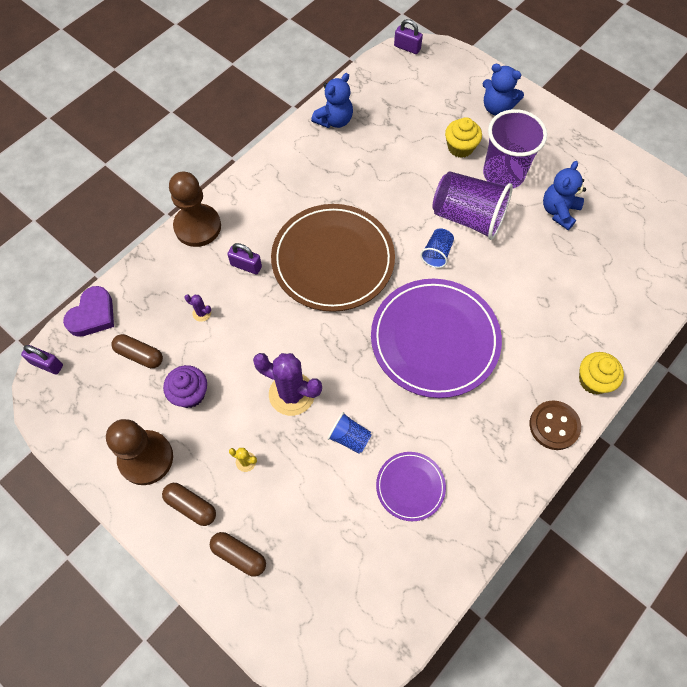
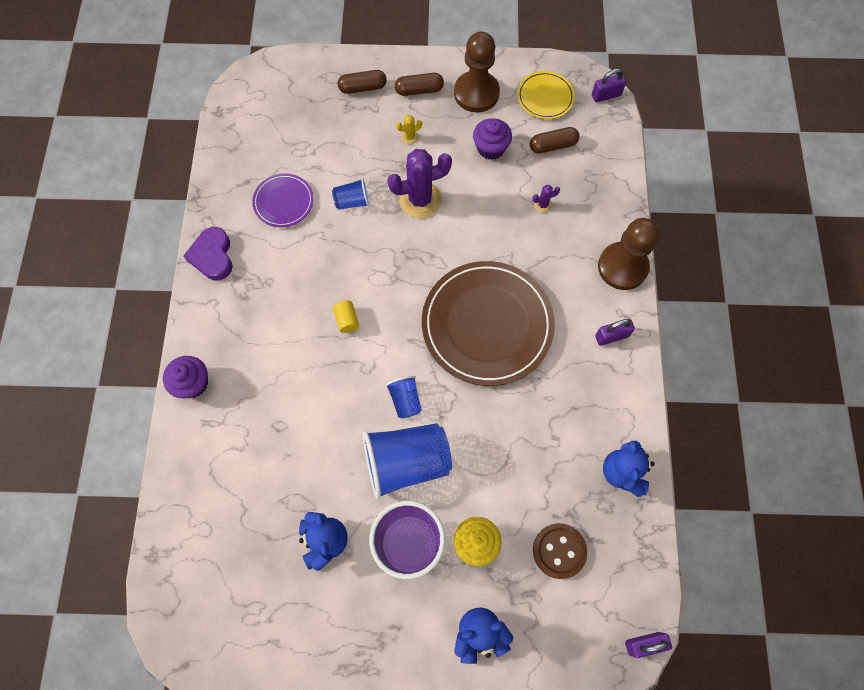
camera: 140 degrees right, 5 degrees up
(93, 315) = (616, 145): purple heart -> purple heart (212, 256)
(95, 404) = (545, 97): none -> yellow plate
(246, 266) = (550, 265): purple padlock -> purple padlock (611, 336)
(435, 339) = (347, 320): purple plate -> yellow cylinder
(468, 217) = (406, 462): purple cup -> blue cup
(554, 426) = (204, 321): brown button -> brown button (559, 551)
(593, 380) = (193, 383): yellow cupcake -> purple cupcake

